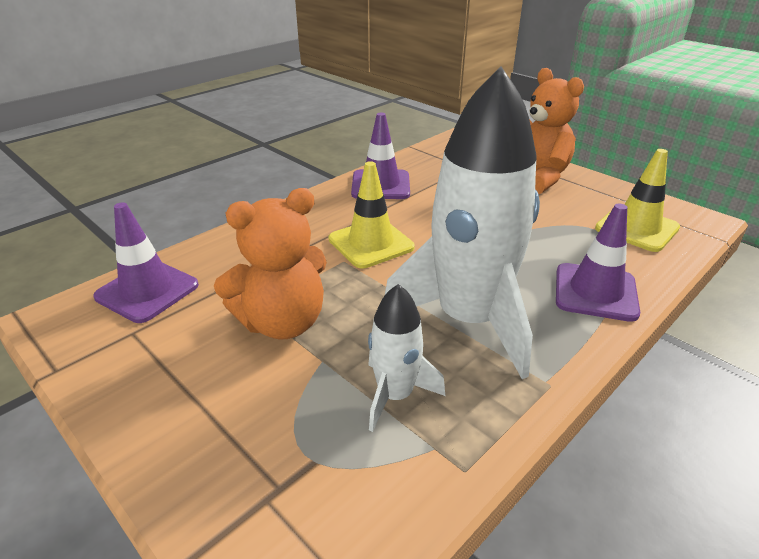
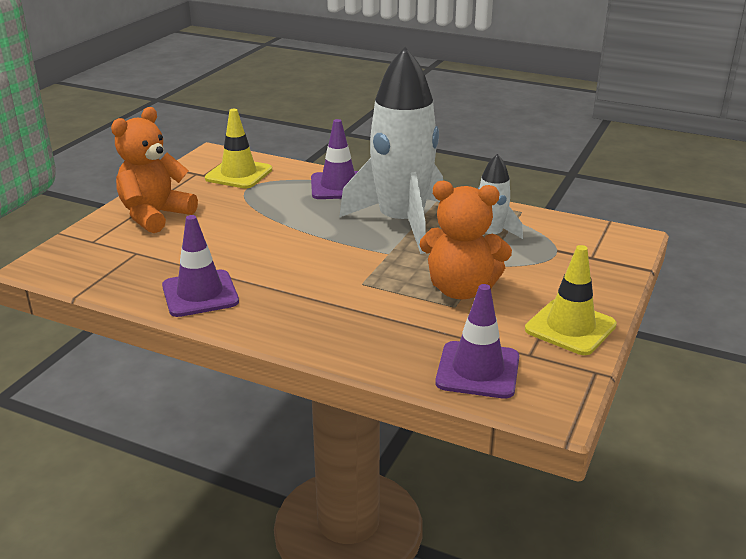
camera: 110 degrees left, 5 degrees down
(282, 322) = (461, 289): orange teddy bear -> orange teddy bear turned 150 degrees clockwise
(371, 243) = (325, 276): yellow traffic cone -> yellow traffic cone (570, 327)

